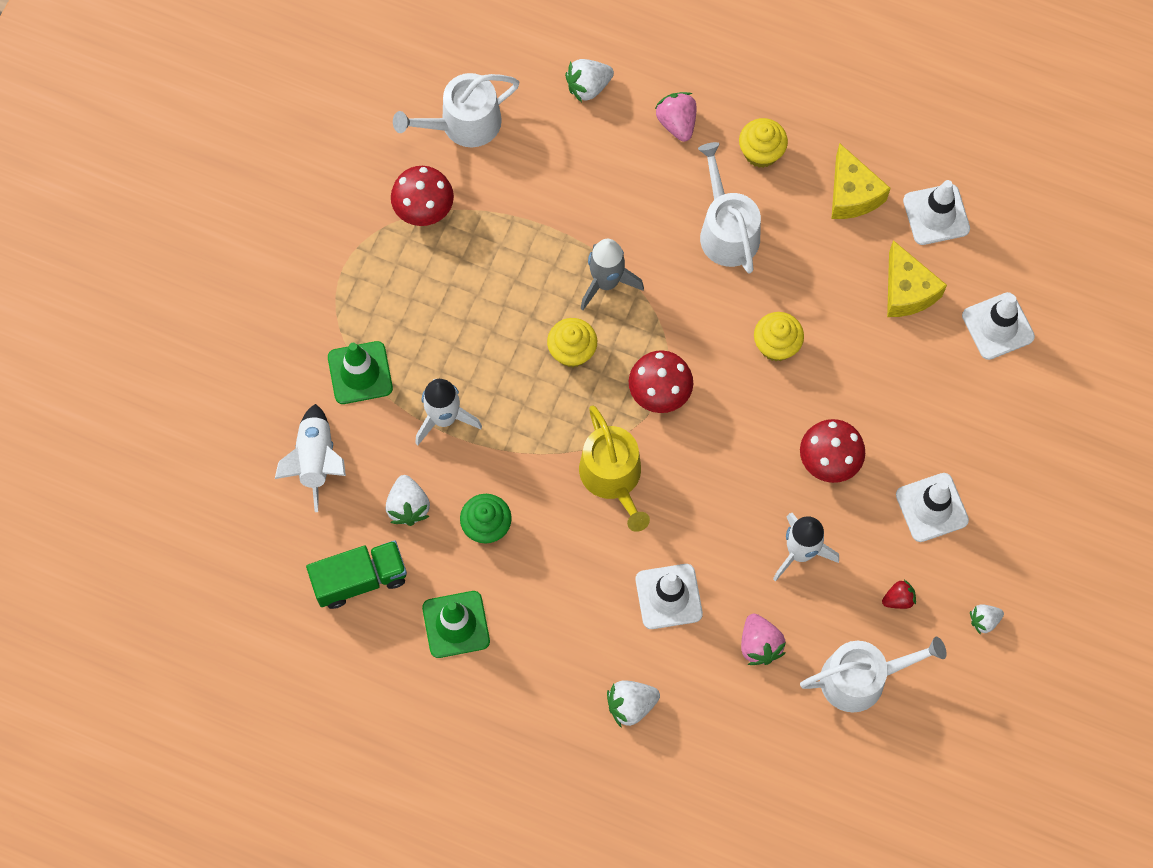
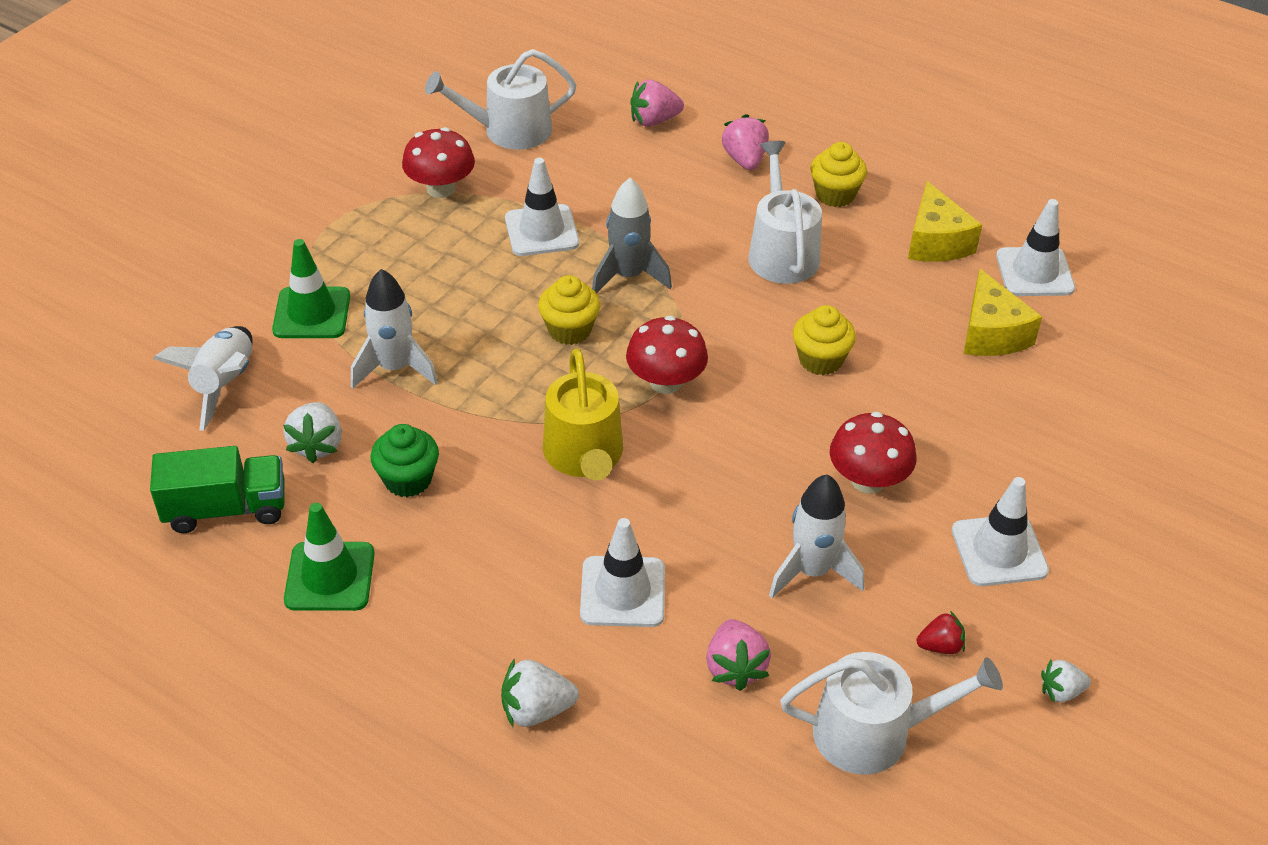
camera: 10 degrees right, 25 degrees down
(588, 87) = (654, 121): white strawberry -> pink strawberry
(998, 326) = (1103, 382): white traffic cone -> white traffic cone (541, 231)

